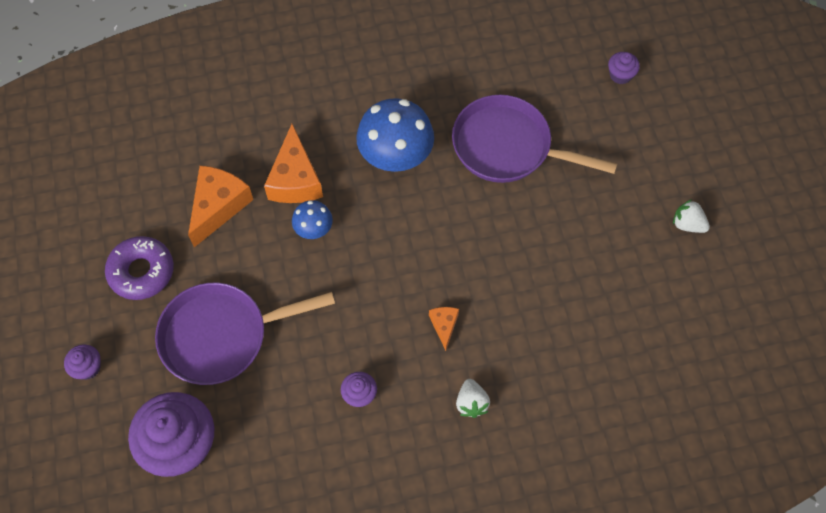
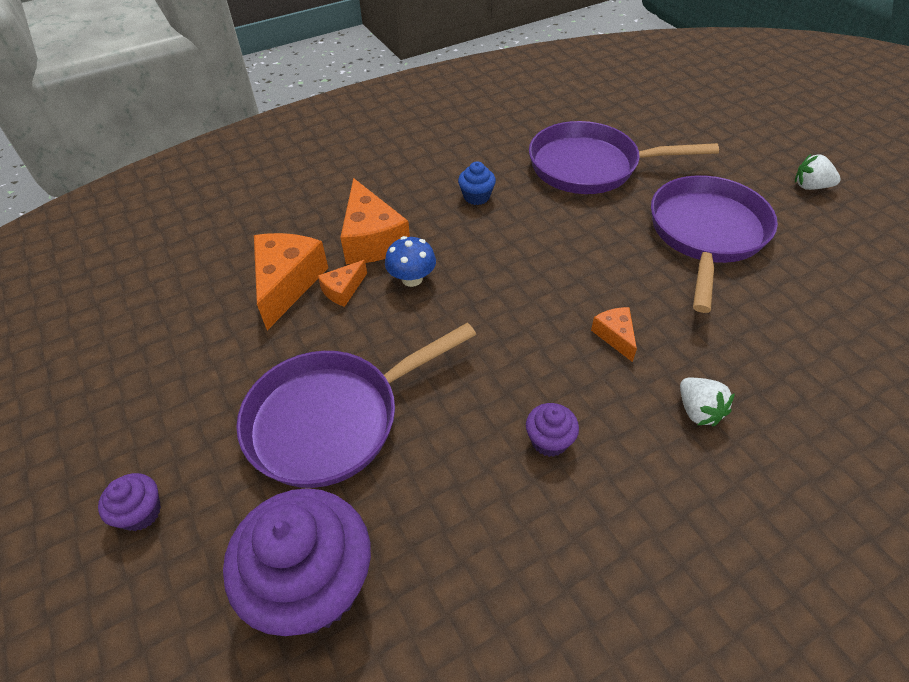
camera: 15 degrees left, 15 degrees down
(141, 272) = (201, 373): purple donut -> none
(258, 225) = (343, 290): none -> orange cheese
(395, 155) = (476, 197): blue mushroom -> blue cupcake
(566, 250) = (706, 234): none -> purple pan
(620, 75) = (663, 97): purple cupcake -> none

